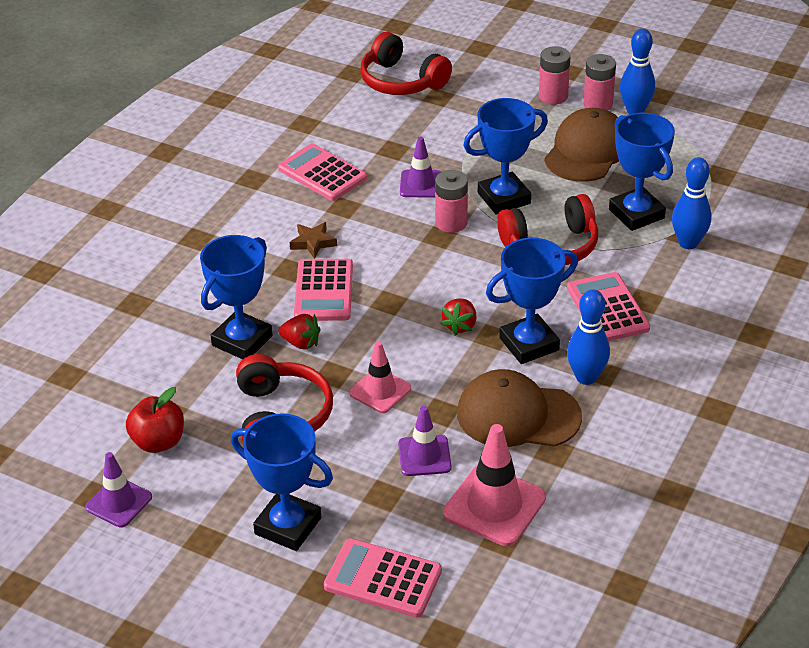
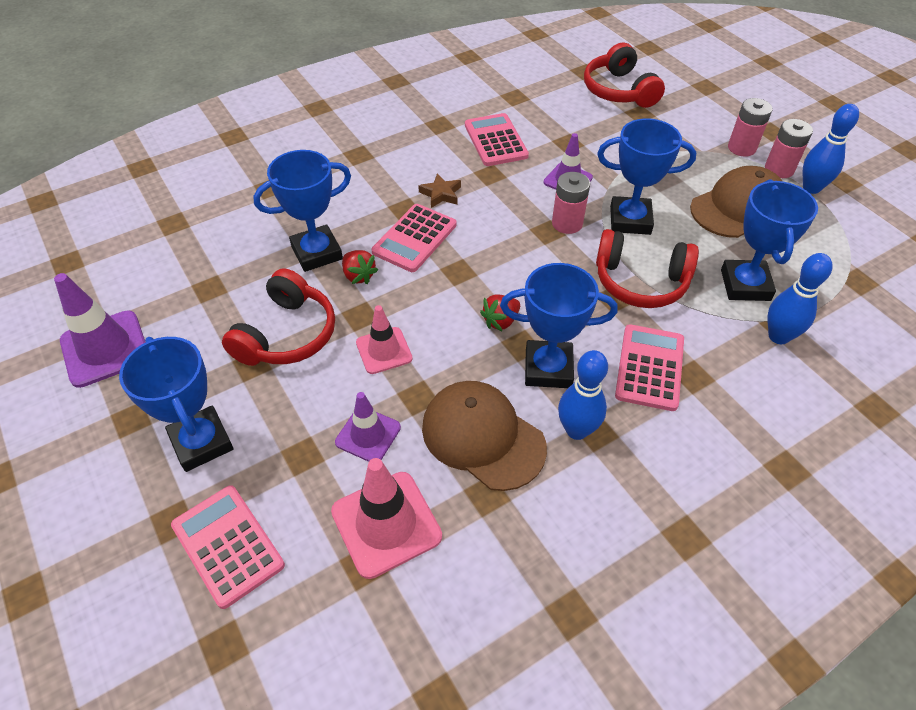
camera: 30 degrees right, 10 degrees up
(119, 502) = (105, 348): purple traffic cone -> purple traffic cone, size x1.59
(158, 442) = (180, 310): red apple -> none

